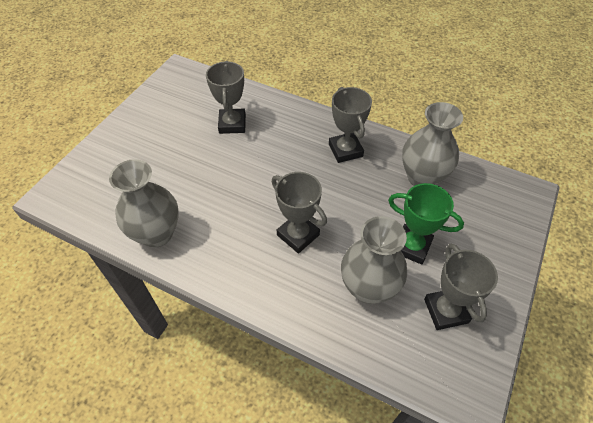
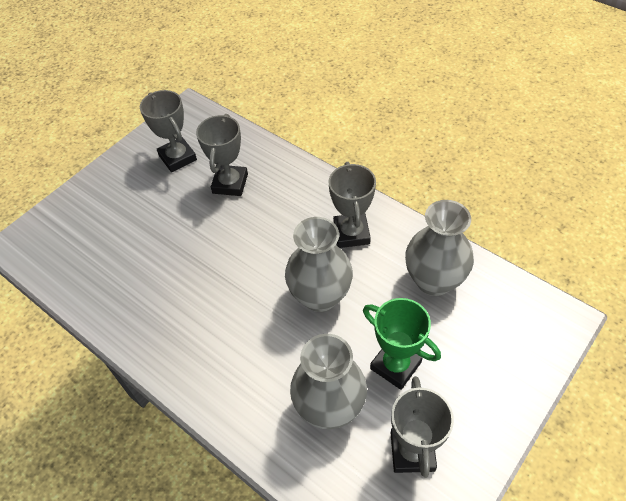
camera: 15 degrees right, 0 degrees up
(157, 234) = (115, 304): grey vase -> grey vase (320, 296)
(298, 235) = (267, 330): grey trophy -> grey trophy (177, 158)

